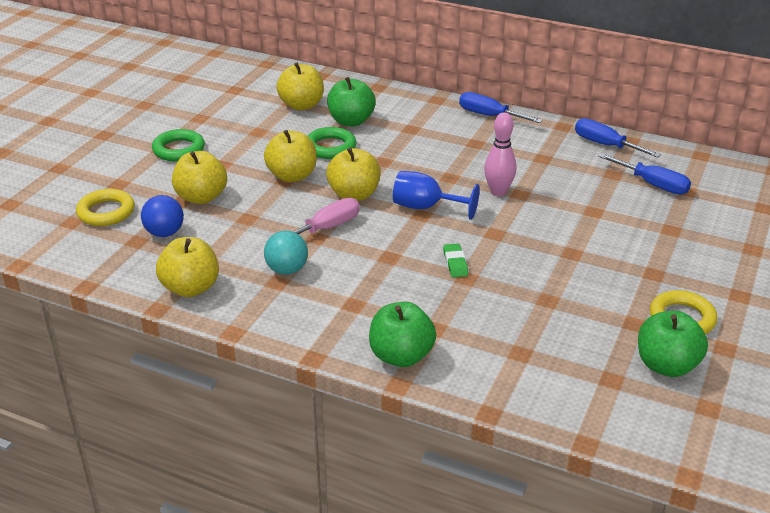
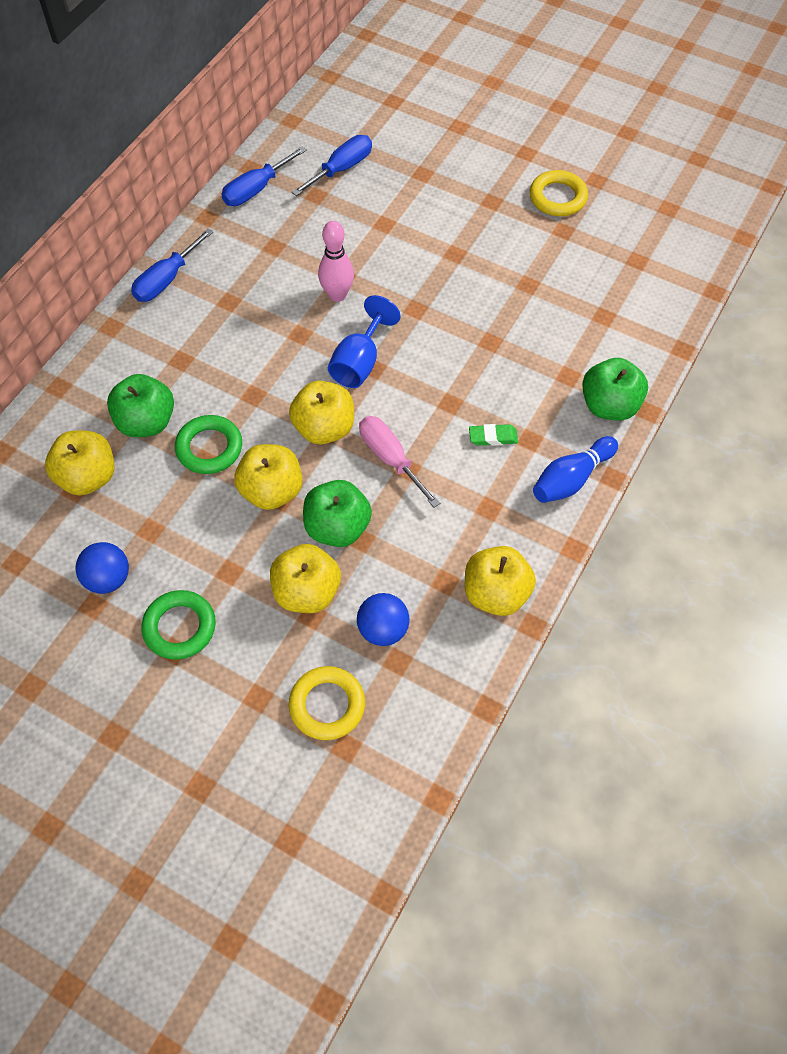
camera: 85 degrees left, 25 degrees up
(219, 121) = (108, 579): none -> blue ball
(287, 270) = (467, 498): turquoise ball -> none
(310, 330) = (571, 479): none -> blue bowling pin
(455, 263) = (466, 348): green eraser -> green eraser (493, 437)
(666, 365) = (619, 221): green apple -> green apple (337, 527)

